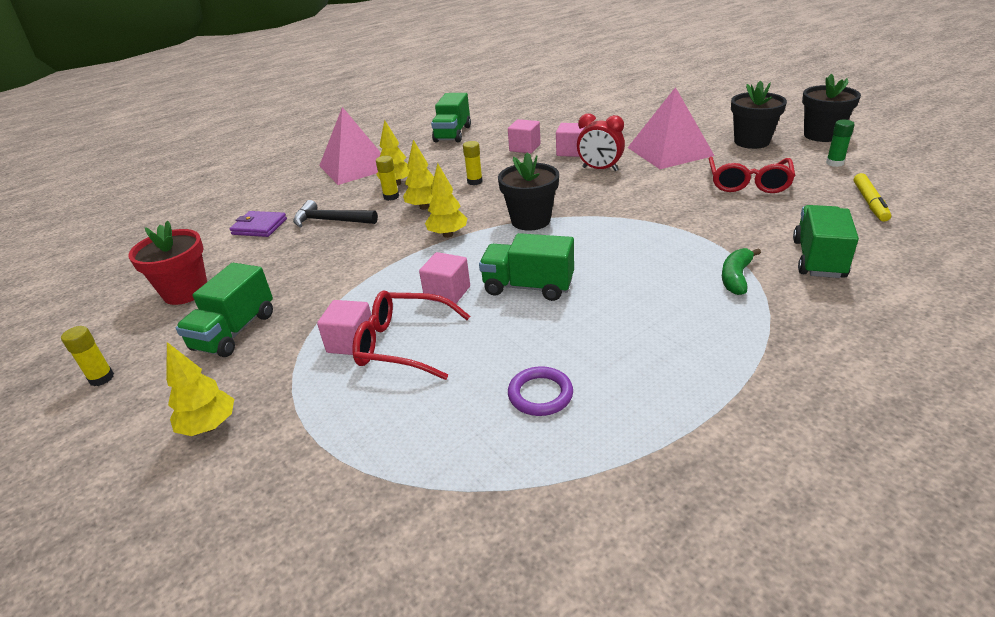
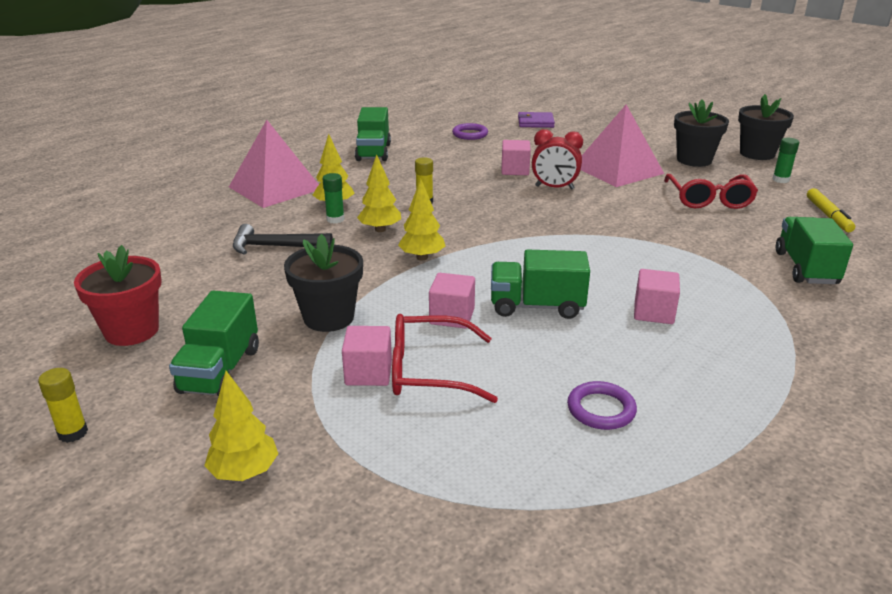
camera: 15 degrees left, 5 degrees down
(259, 227) = (188, 255): purple wallet -> purple wallet (535, 122)
(391, 197) = (335, 219): yellow glue stick -> green glue stick
(525, 148) = (463, 166): pink cube -> pink cube (653, 312)
(530, 220) = (506, 240): black flower pot -> black flower pot (329, 317)
(546, 116) = (470, 134): none -> purple ring
(736, 277) = (738, 288): green banana -> none

